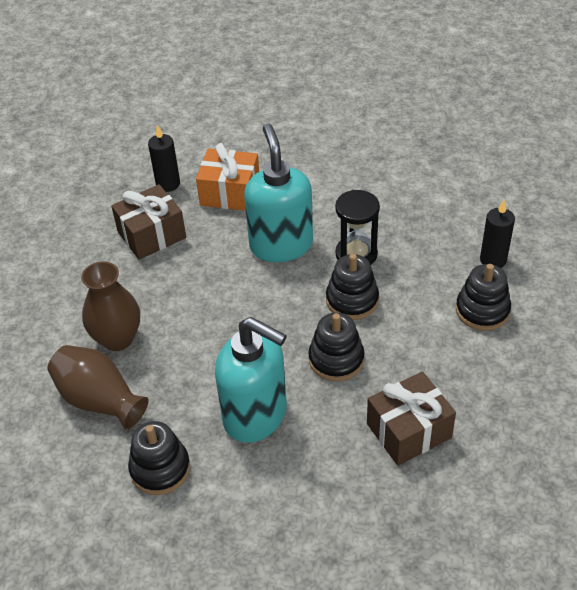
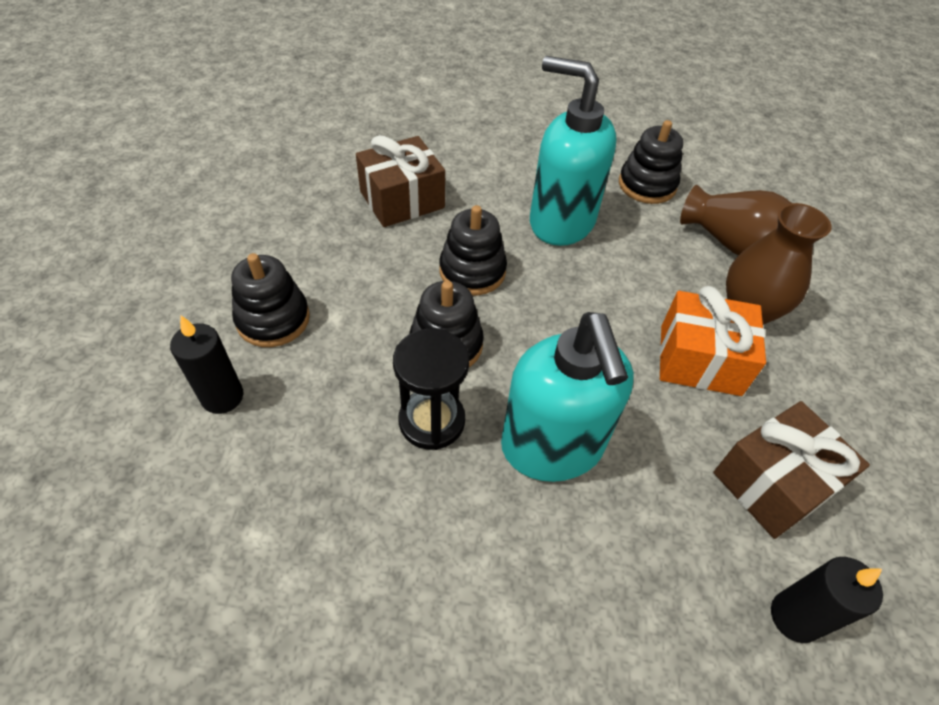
camera: 175 degrees right, 5 degrees up
(230, 193) = (662, 581): orange gift -> orange gift (700, 360)

